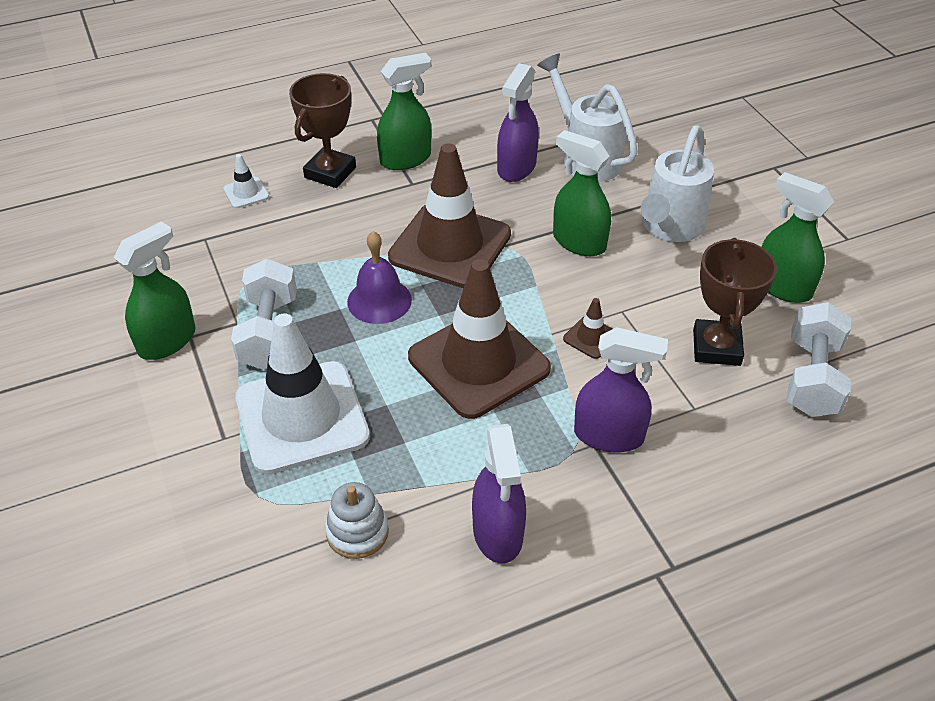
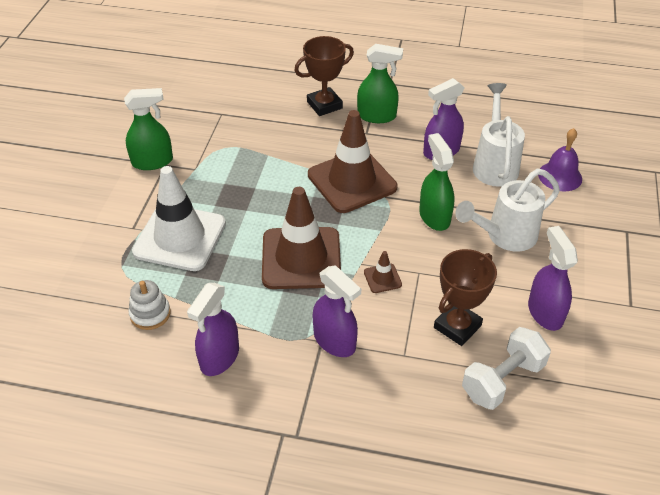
camera: 35 degrees right, 0 degrees up
(246, 193) = (267, 97): white traffic cone -> none
(269, 333) = (206, 183): white dumbbell -> none
(379, 300) = (280, 194): purple bell -> purple bell (560, 176)
(782, 287) = (545, 312): green spray bottle -> purple spray bottle

